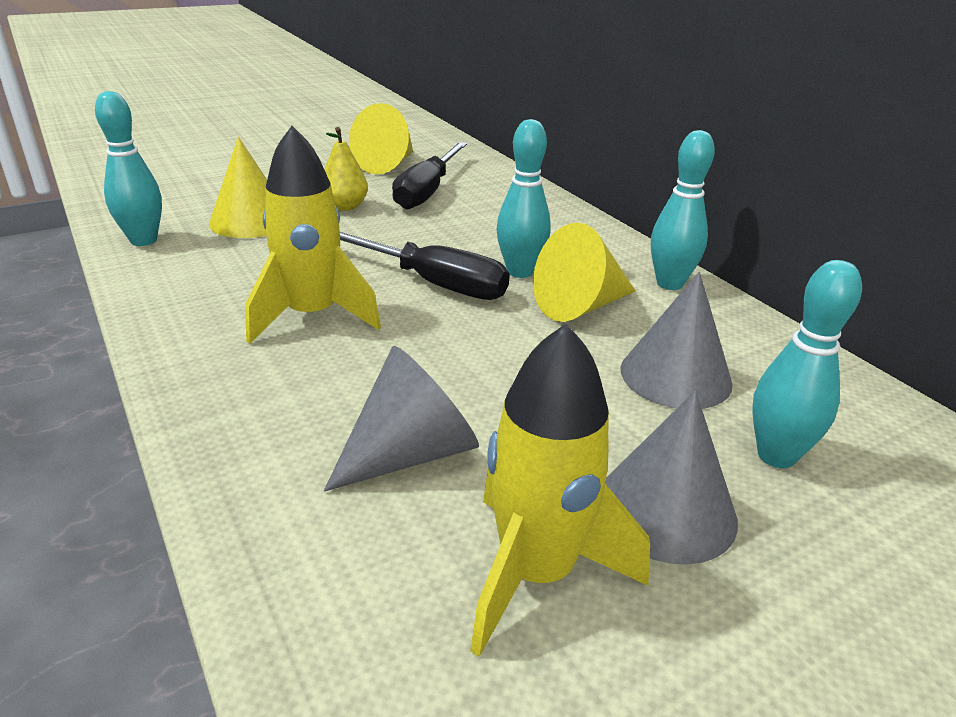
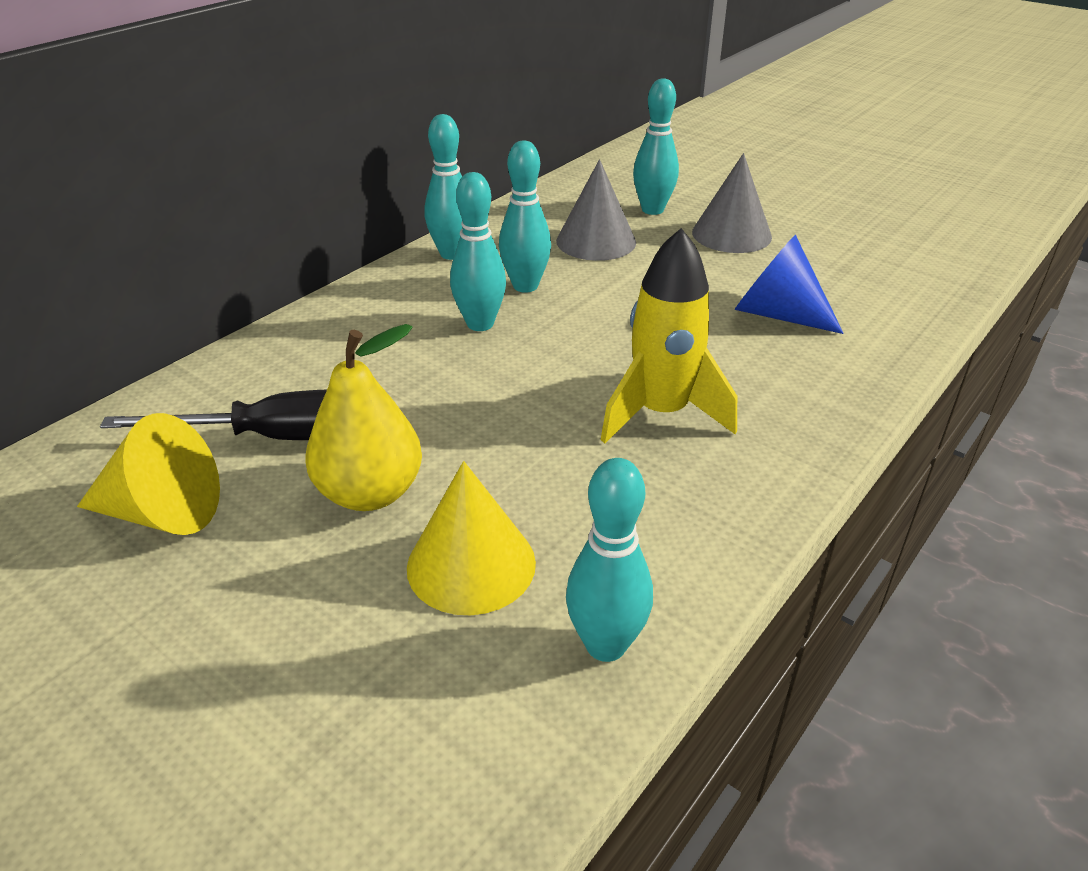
camera: 110 degrees left, 5 degrees up
(345, 206) = (370, 493): yellow pear -> yellow pear, size x1.52
(411, 453) = (777, 314): grey cone -> blue cone
(432, 283) = (541, 365): black screwdriver -> none
(536, 573) = (816, 260): yellow rocket -> none
(580, 306) = (525, 286): yellow cone -> turquoise bowling pin

